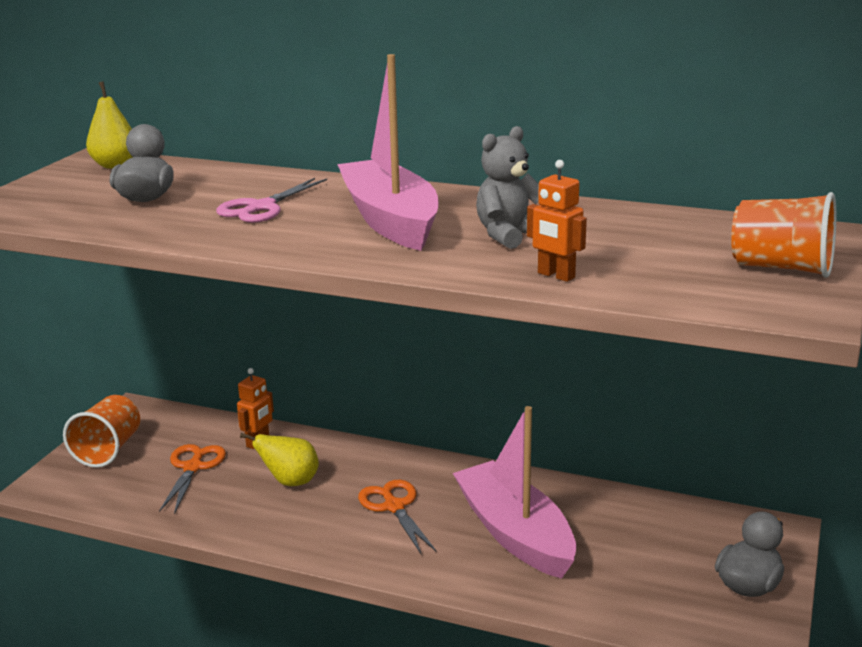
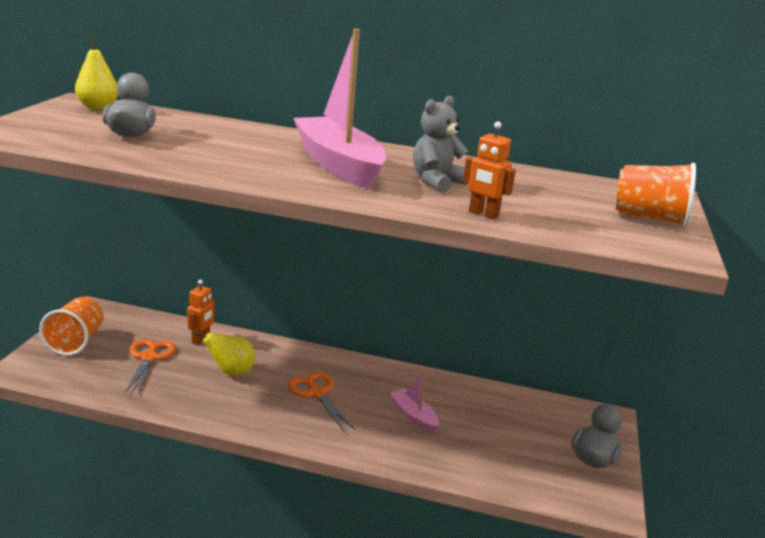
camera: 10 degrees left, 0 degrees up
(261, 208) = (230, 148): pink scissors -> none
(515, 533) = (413, 416): pink boat -> pink boat, size x0.48

